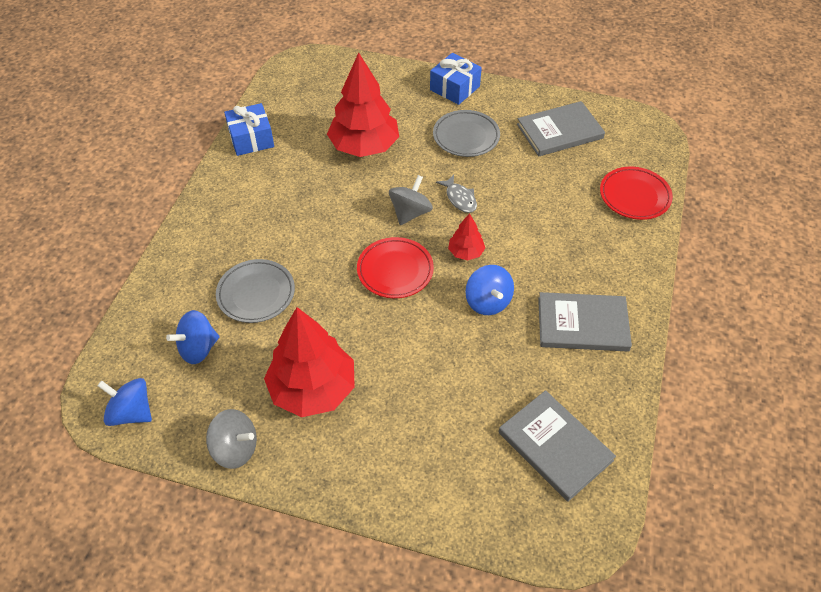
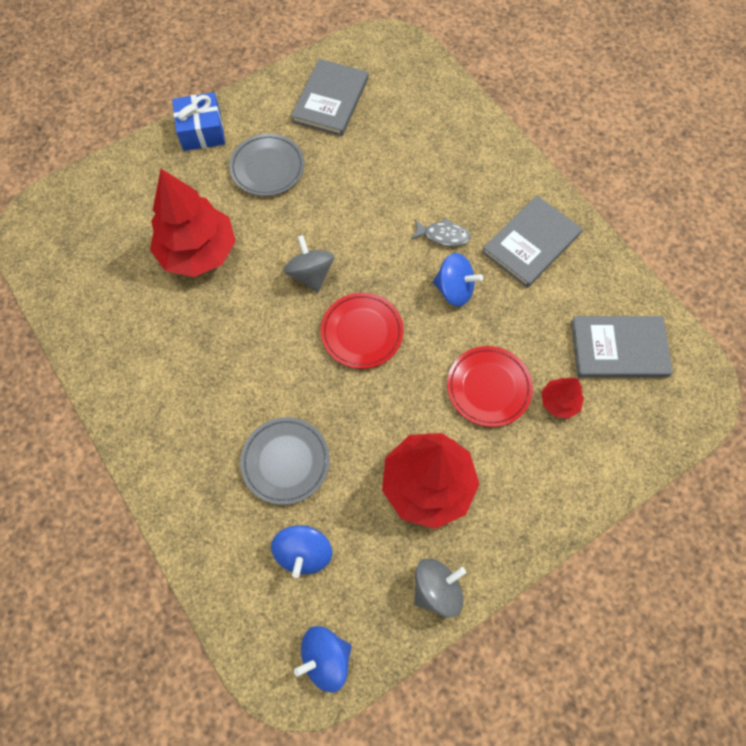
camera: 50 degrees left, 15 degrees up
(251, 139) = (89, 337): blue gift -> none
(459, 198) = (331, 226): grey fish -> grey fish (443, 235)
(466, 252) = (391, 266): red tree -> red tree (559, 402)
(634, 196) = (445, 109): red plate -> red plate (488, 388)

